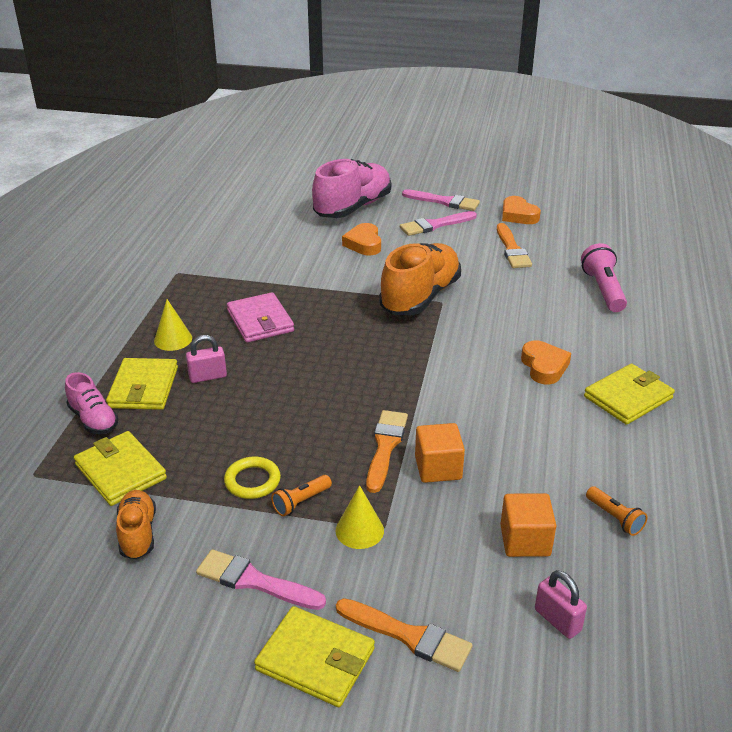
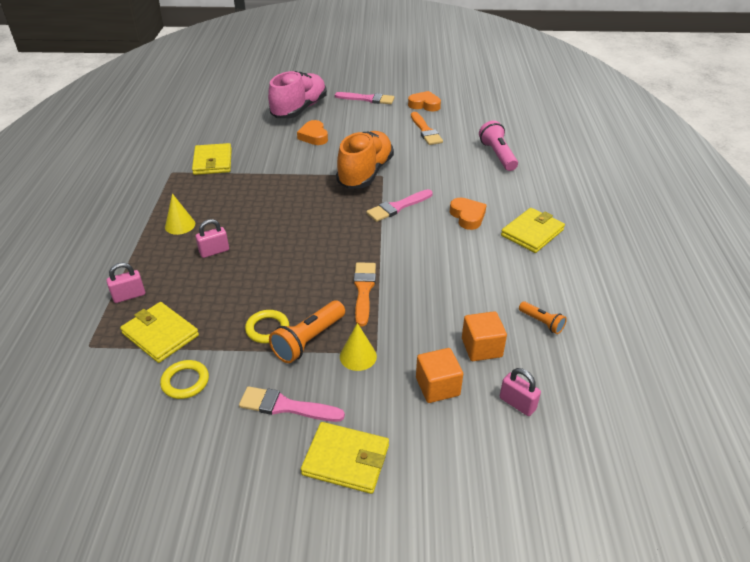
camera: 10 degrees left, 5 degrees up
(93, 419) = (129, 296): pink shoe -> pink padlock
(138, 533) = (185, 382): orange shoe -> yellow ring
(143, 387) = (164, 266): yellow wallet -> yellow wallet (213, 162)
(260, 321) = (246, 204): pink wallet -> none
(301, 502) = (308, 340): orange flashlight -> orange flashlight, size x1.74
(408, 636) = (412, 431): orange brush -> none
(435, 225) = (364, 117): pink brush -> pink brush (397, 207)
(438, 468) = (406, 301): orange cube -> orange cube (437, 386)
(518, 215) = (424, 105): orange heart -> orange heart turned 150 degrees clockwise

